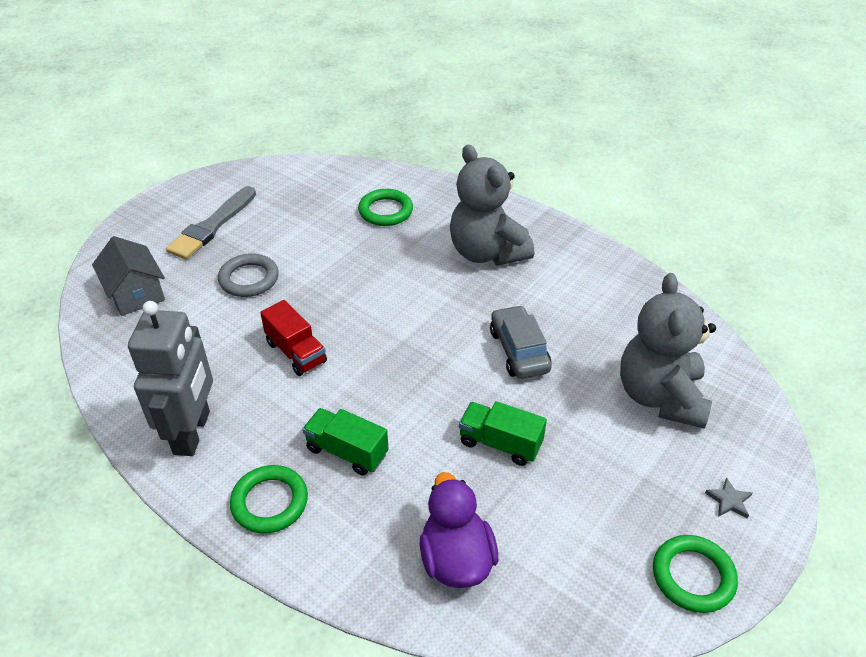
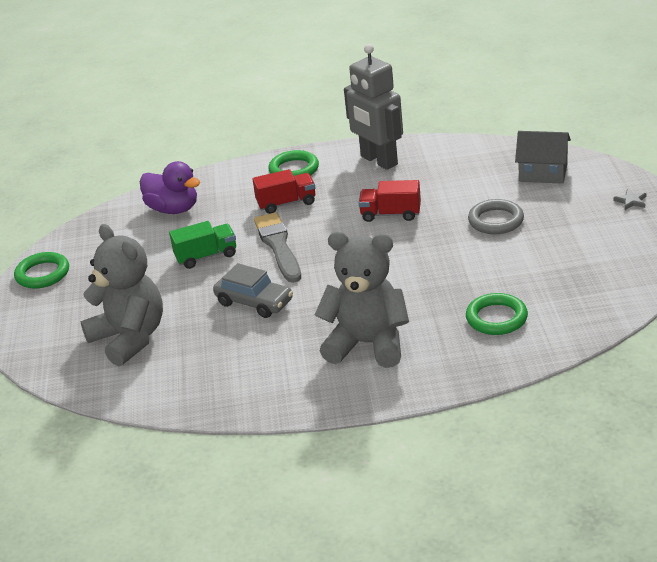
camera: 140 degrees right, 10 degrees down
(212, 226) = (590, 225): grey brush -> grey brush (278, 246)
(347, 451) = (286, 203): green truck -> red truck
(729, 500) = (43, 315): grey star -> grey star (631, 201)

